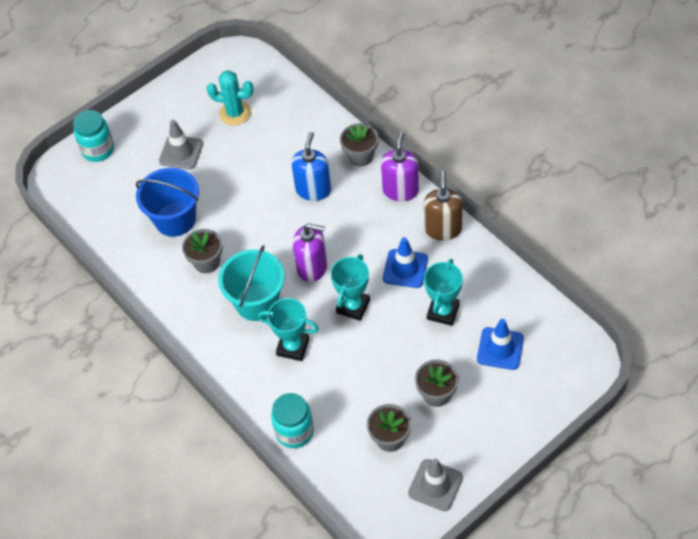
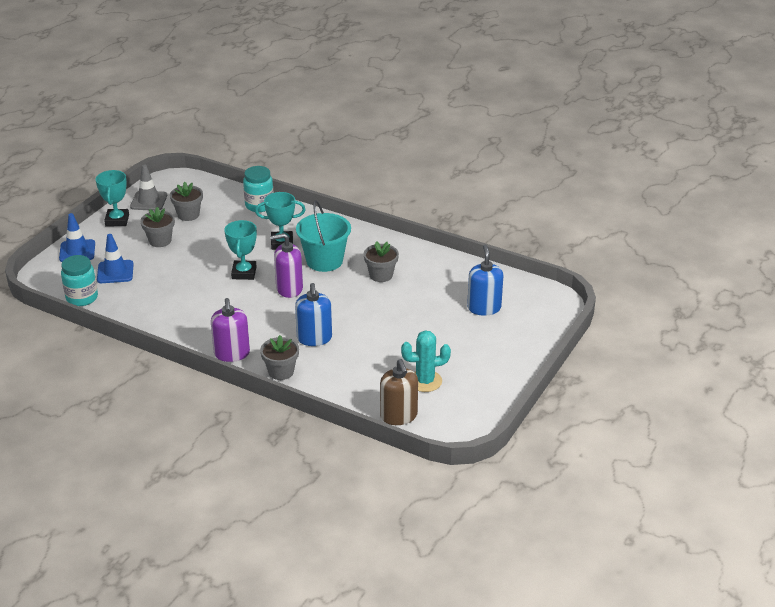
camera: 155 degrees right, 20 degrees down
(98, 150) = (535, 327): turquoise jar -> turquoise jar (82, 298)
(129, 187) = (484, 308): none -> blue soap dispenser
(175, 219) = (427, 295): blue bucket -> none
(181, 152) = (456, 341): grey traffic cone -> none
(405, 269) = (208, 302): blue traffic cone -> blue traffic cone (77, 251)
(443, 229) = (183, 334): brown soap dispenser -> brown soap dispenser (399, 416)
(443, 312) = (167, 283): turquoise trophy -> turquoise trophy (117, 220)

